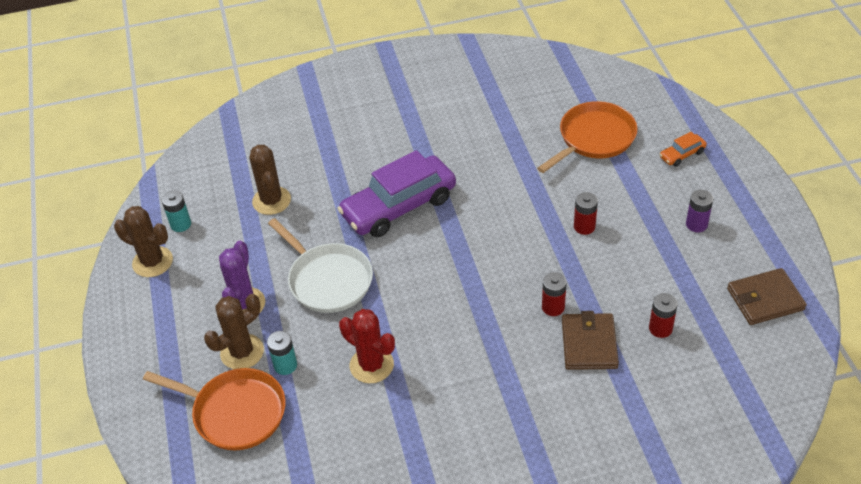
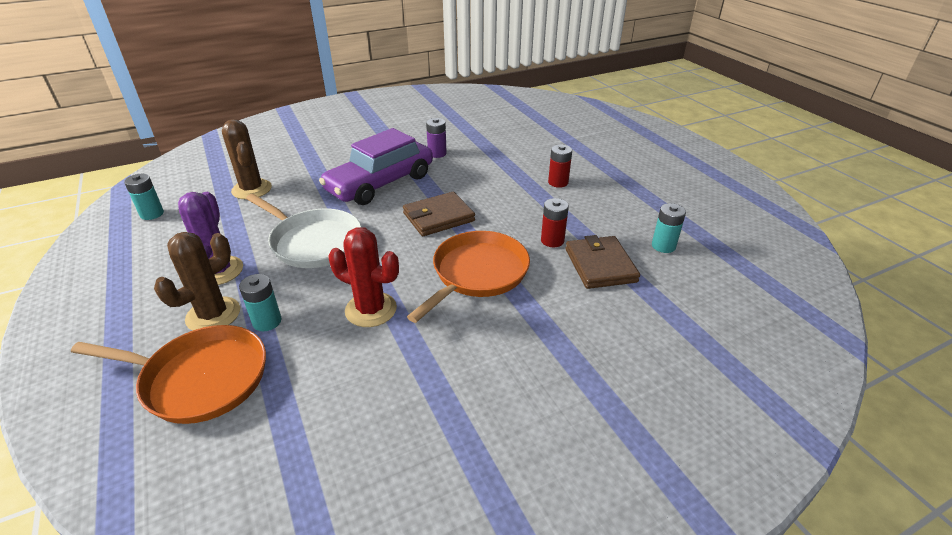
camera: 15 degrees left, 10 degrees down
(152, 262) = (114, 246): brown cactus -> none
(594, 138) = (543, 130): orange pan -> orange pan (477, 273)
(660, 328) = (663, 246): red battery -> turquoise battery
(682, 154) = (619, 134): orange car -> none
(696, 224) = (655, 173): purple battery -> purple battery (437, 153)
(765, 299) = (745, 216): brown wallet -> brown wallet (438, 217)

